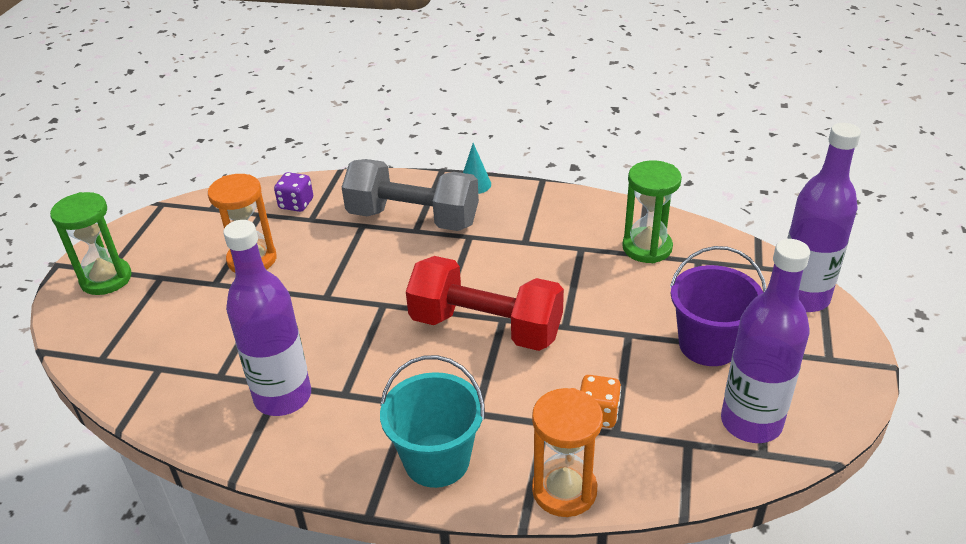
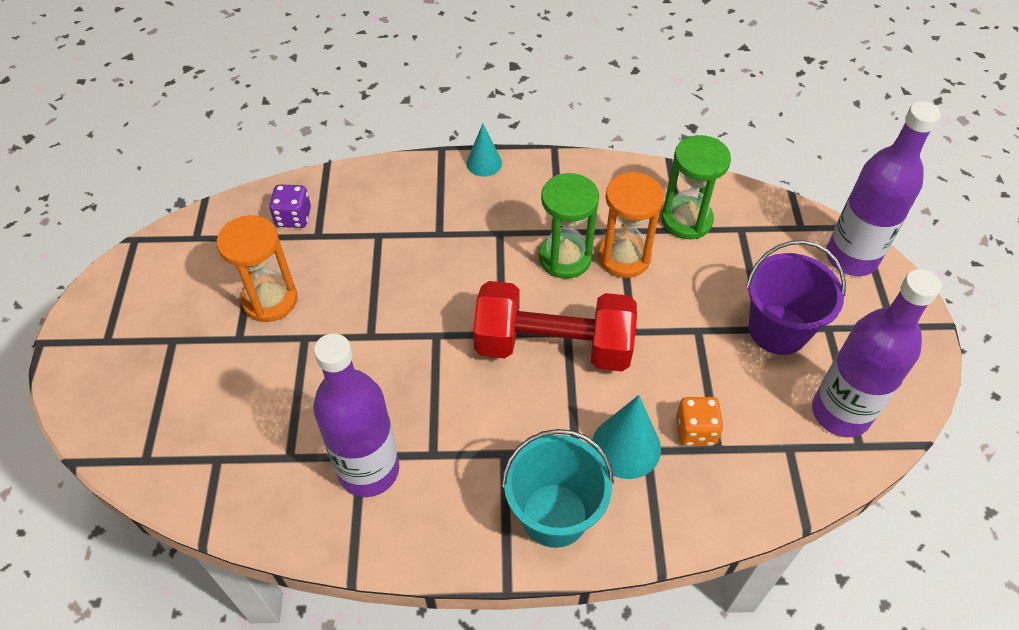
camera: 15 degrees left, 15 degrees up
(106, 279) = (108, 353): green hourglass -> green hourglass (565, 258)
(413, 218) = (431, 218): grey dumbbell -> none
(525, 416) = (626, 447): none -> turquoise cone
(564, 490) = (689, 524): orange hourglass -> orange hourglass (624, 257)

